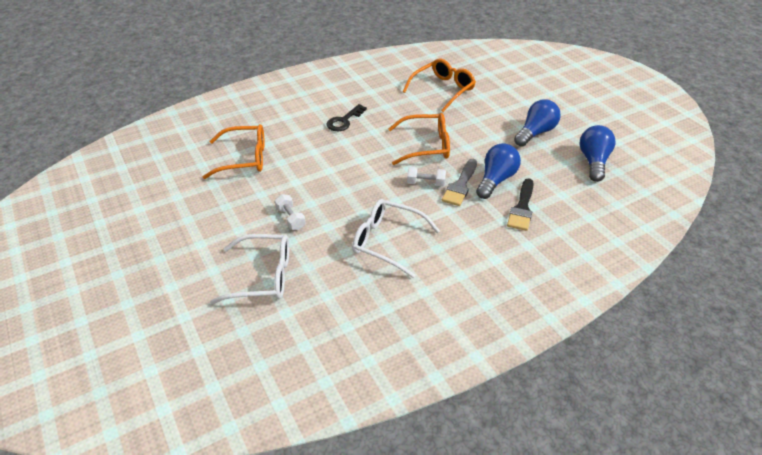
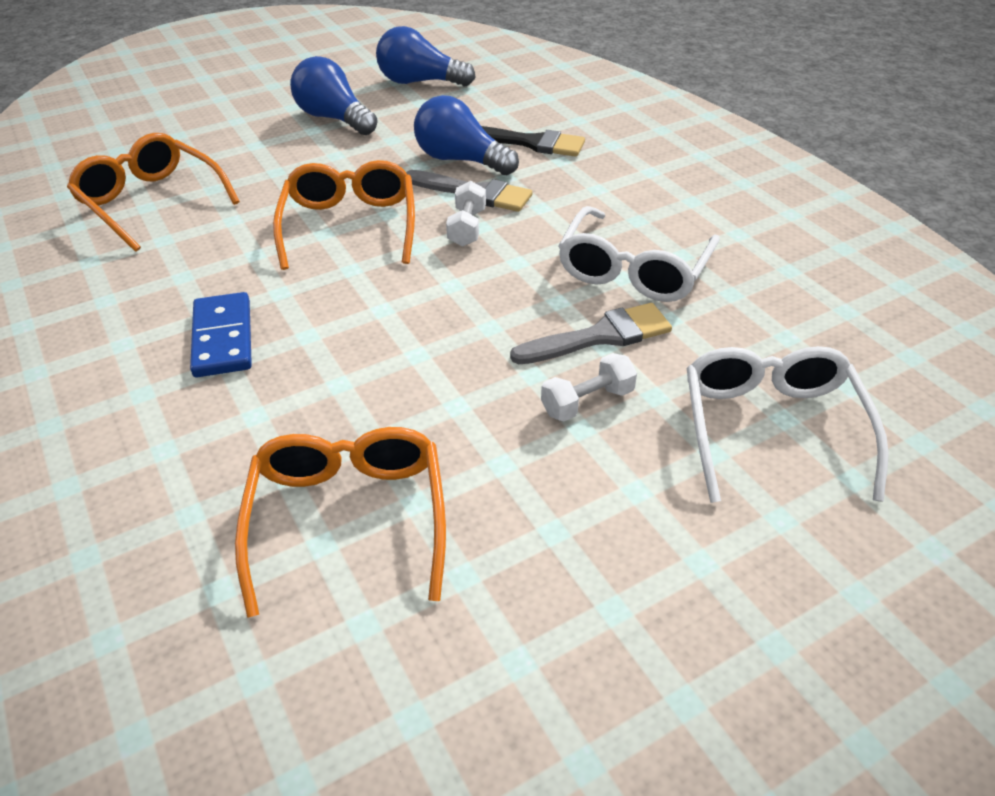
camera: 90 degrees left, 0 degrees up
(334, 225) = (600, 336): none -> grey brush
(344, 121) = (222, 338): black key -> blue domino

